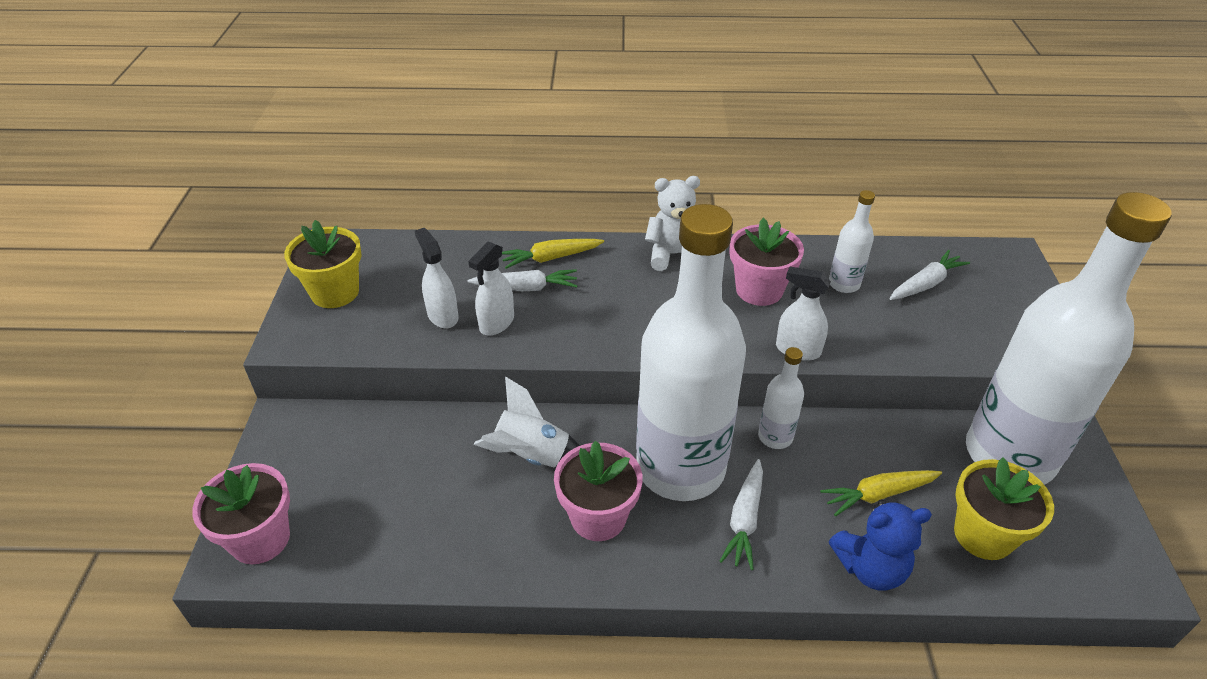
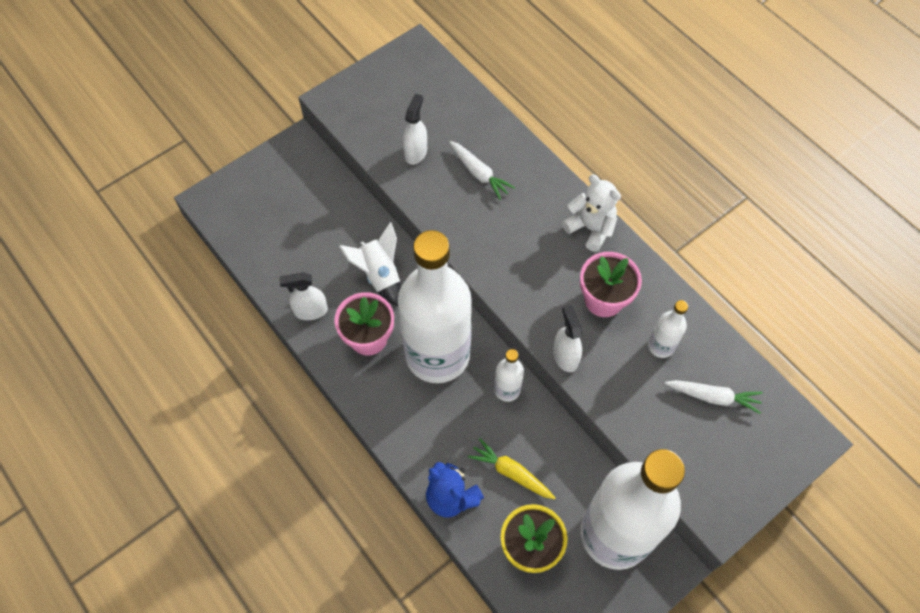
camera: 50 degrees right, 20 degrees up
(260, 539) = (229, 201): pink flower pot -> none
(335, 292) = (384, 86): yellow flower pot -> none
(496, 323) = (435, 183): white spray bottle -> white spray bottle (310, 311)
(551, 258) = (518, 165): yellow carrot -> none
(744, 520) = (429, 411): white carrot -> none

